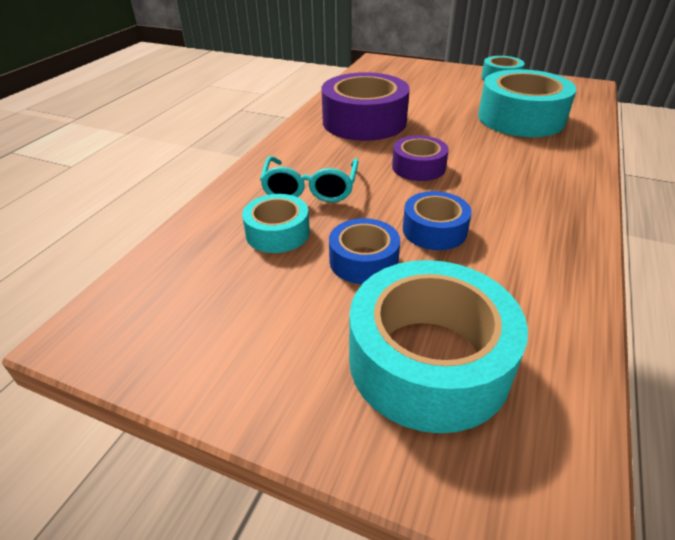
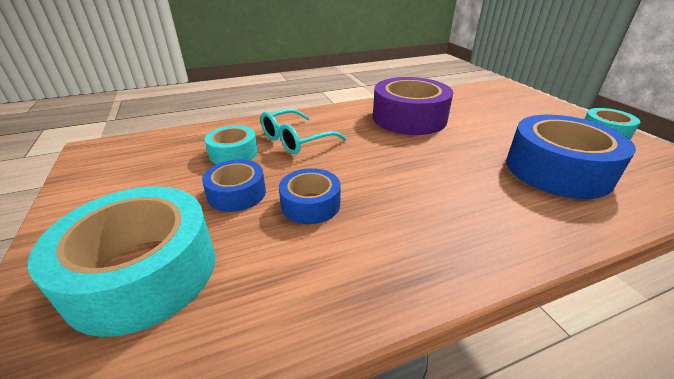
camera: 45 degrees right, 5 degrees down
(418, 167) = (386, 161): purple tape -> none
(521, 118) = (557, 170): turquoise tape -> blue tape

